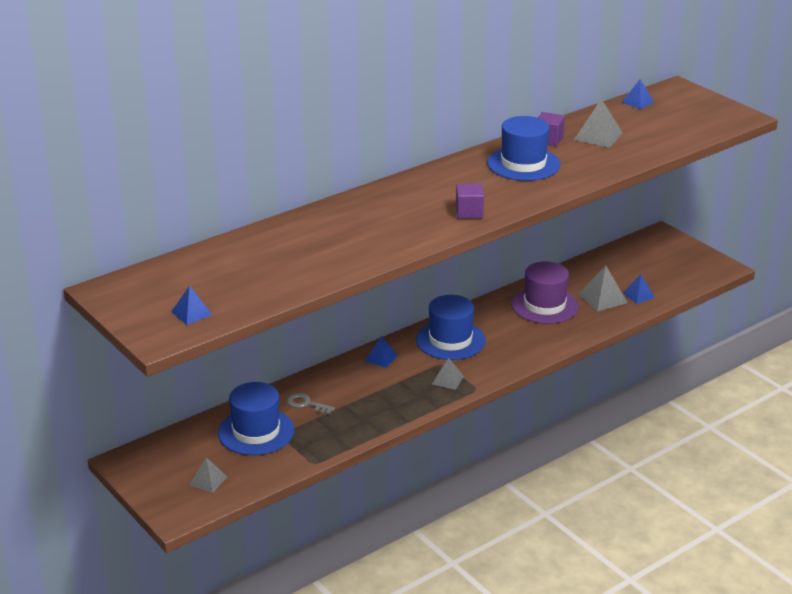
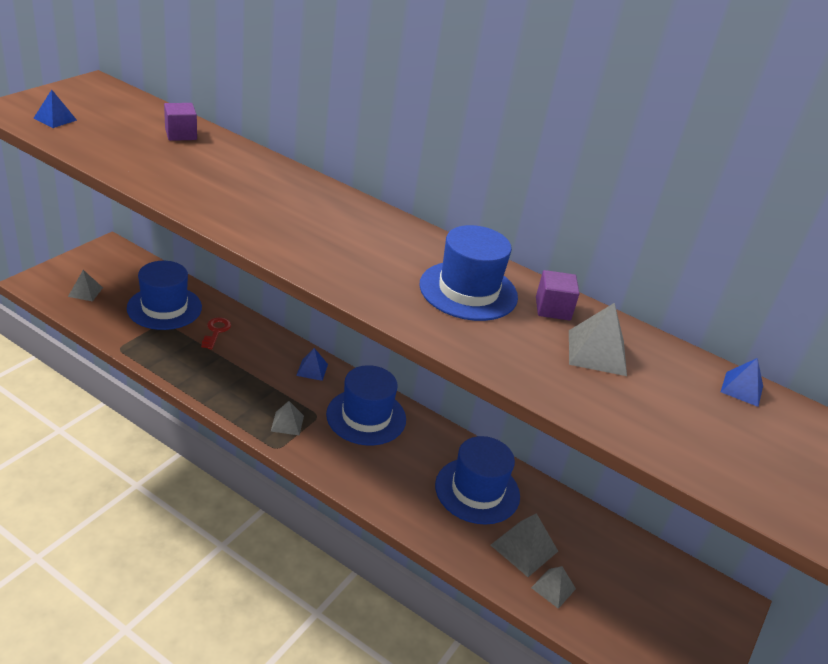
camera: 65 degrees right, 5 degrees up
(306, 404) = (216, 331): grey key -> red key
(469, 212) = (315, 256): purple cube -> purple cube (181, 134)
(544, 305) = (477, 490): purple hat -> blue hat
(638, 295) = (553, 588): blue pyramid -> grey pyramid

